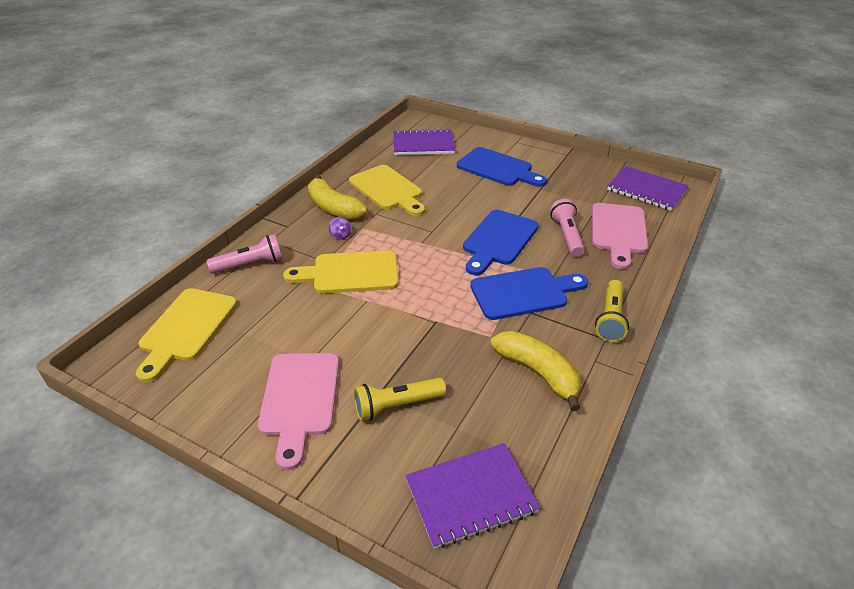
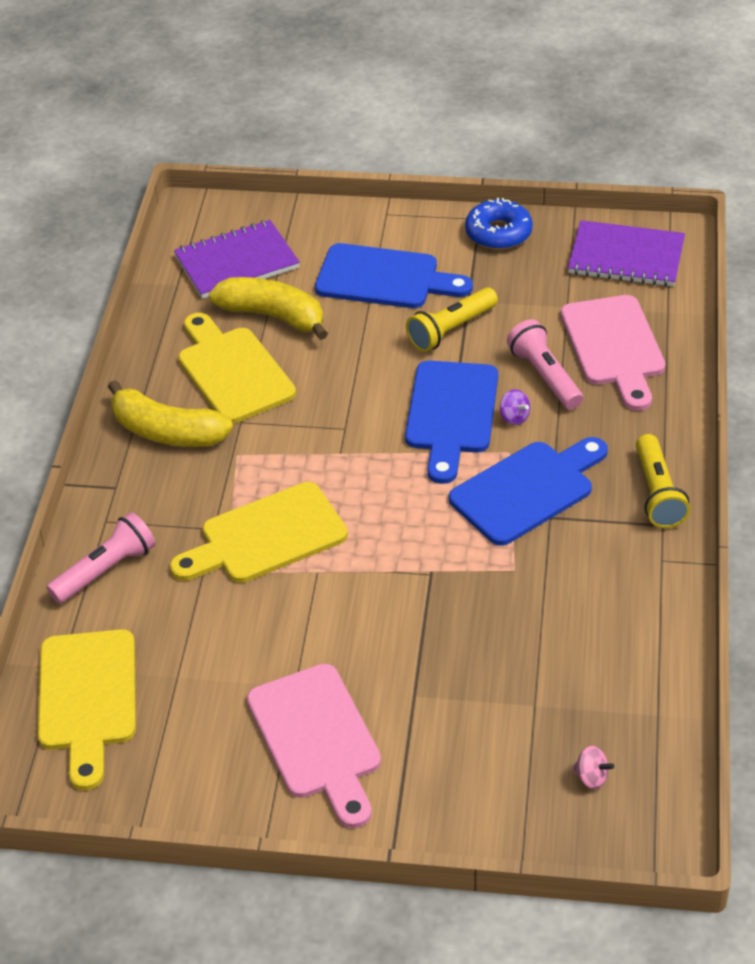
camera: 20 degrees left, 5 degrees up
(340, 235) = (211, 478): purple spinning top -> purple spinning top (514, 417)
(388, 190) = (232, 371): yellow cutting board -> yellow cutting board turned 150 degrees counterclockwise
(397, 405) = (446, 703): yellow flashlight -> yellow flashlight (451, 330)
(471, 496) = (591, 777): purple notebook -> pink spinning top
(538, 373) = (599, 600): yellow banana -> yellow banana (273, 316)
(574, 163) = (498, 233): none -> blue donut

